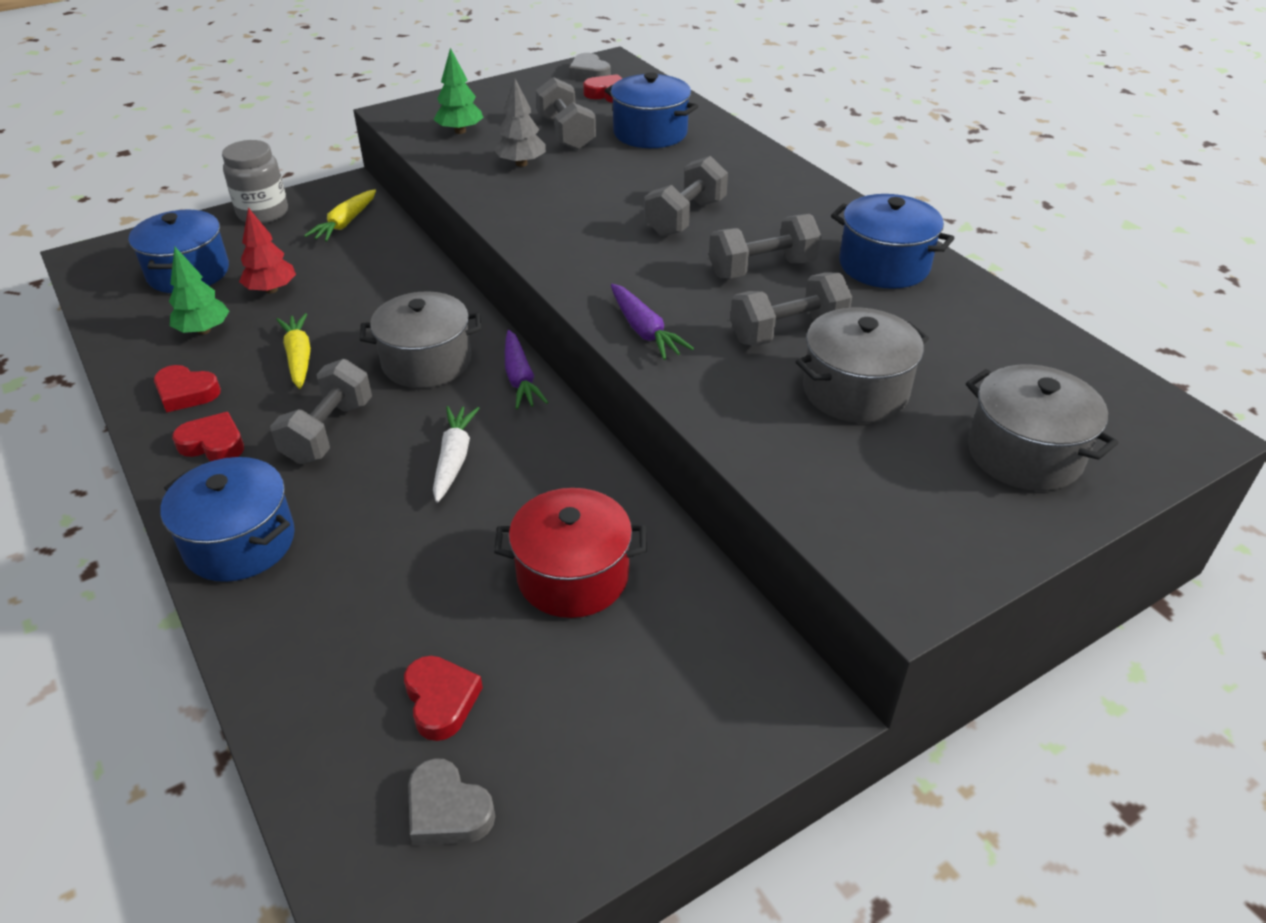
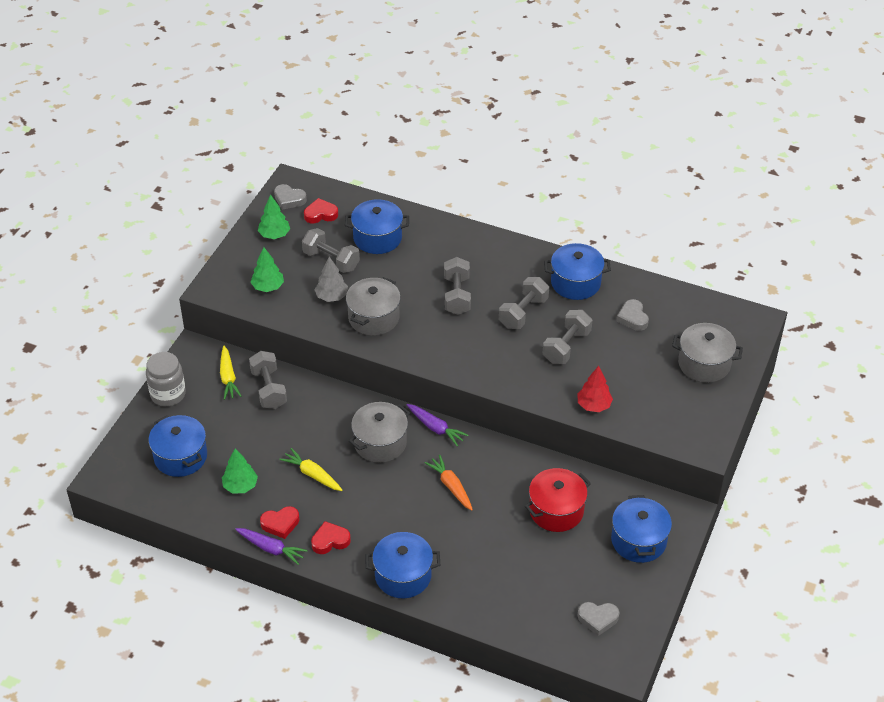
camera: 35 degrees left, 5 degrees up
(271, 290) = (244, 443): red tree -> red tree (593, 405)
(328, 432) = (377, 505): grey dumbbell -> grey dumbbell (269, 389)
(441, 700) = (556, 586): red heart -> none
(454, 459) = (451, 486): white carrot -> orange carrot
(531, 94) = (274, 235): none -> green tree
(644, 331) = (505, 378): purple carrot -> purple carrot (271, 548)
(668, 707) = (638, 540): none -> blue pot
(855, 391) = (619, 365): grey pot -> grey pot (374, 318)
(941, 340) = (632, 318): none -> grey heart

